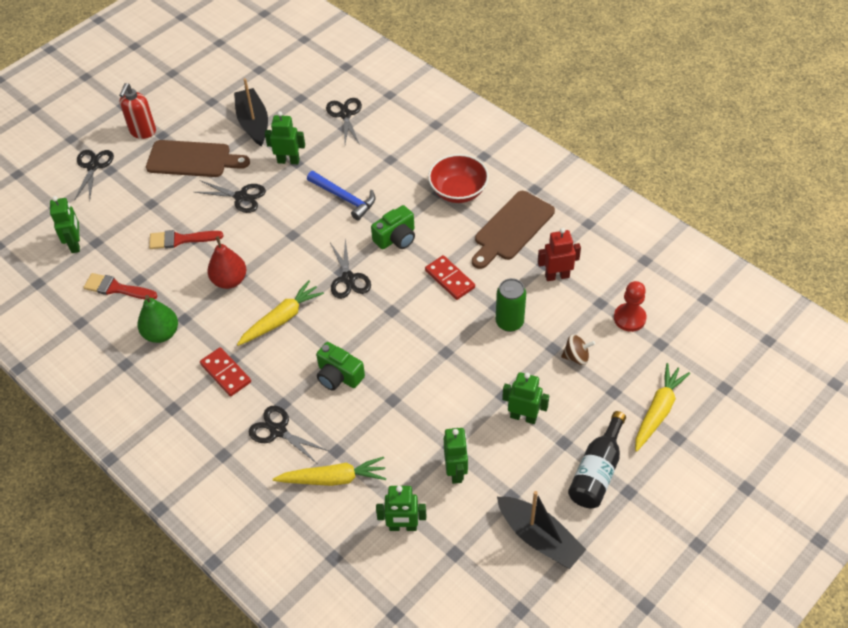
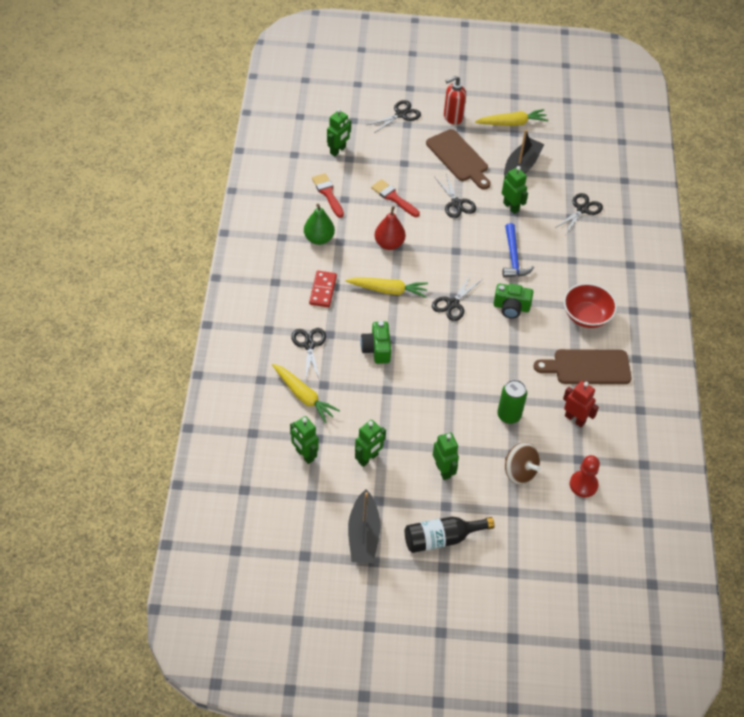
camera: 45 degrees right, 0 degrees up
(450, 279) = (509, 359): red domino -> none
(576, 357) = (519, 472): brown spinning top -> brown spinning top, size x1.51
(658, 411) = (523, 547): yellow carrot -> yellow carrot (512, 123)

